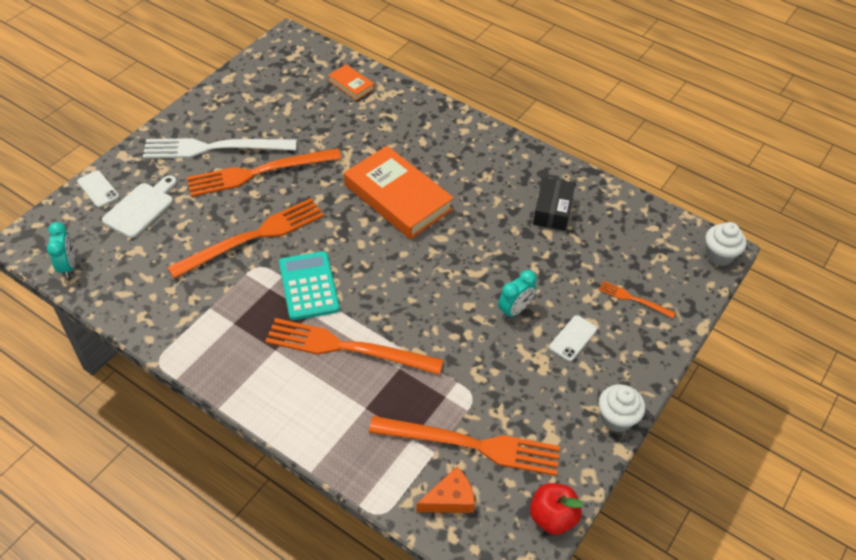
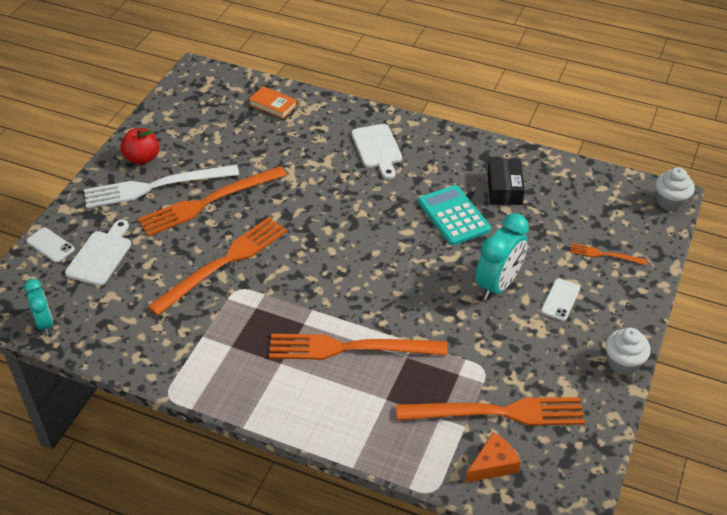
camera: 10 degrees left, 5 degrees down
(309, 286) = (294, 298): turquoise calculator -> turquoise calculator (453, 216)
(398, 197) = (353, 201): orange book -> none
(439, 147) = (377, 149): none -> white cutting board
(514, 310) = (498, 284): turquoise clock -> turquoise clock, size x1.62
(552, 517) = (592, 461): red apple -> red apple (142, 158)

